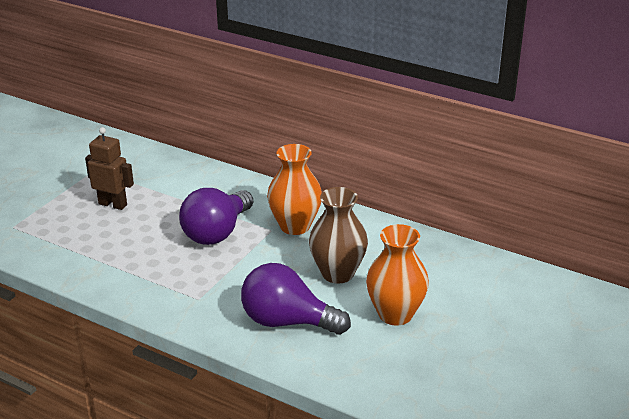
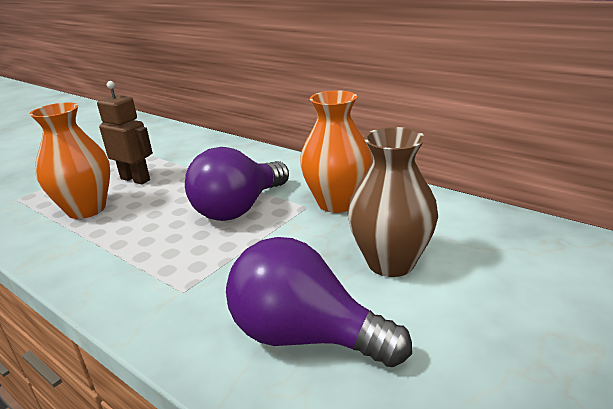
camera: 10 degrees right, 5 degrees down
(395, 314) = (488, 332): orange vase -> orange vase (86, 209)

